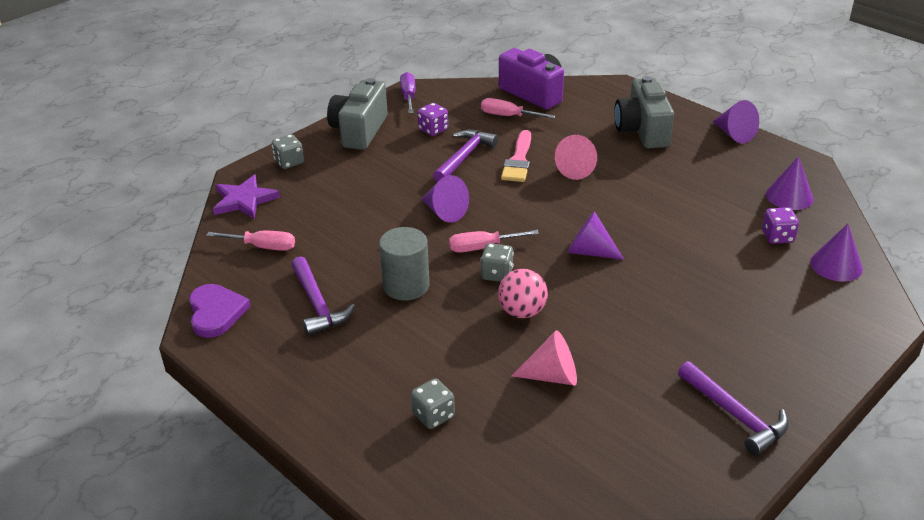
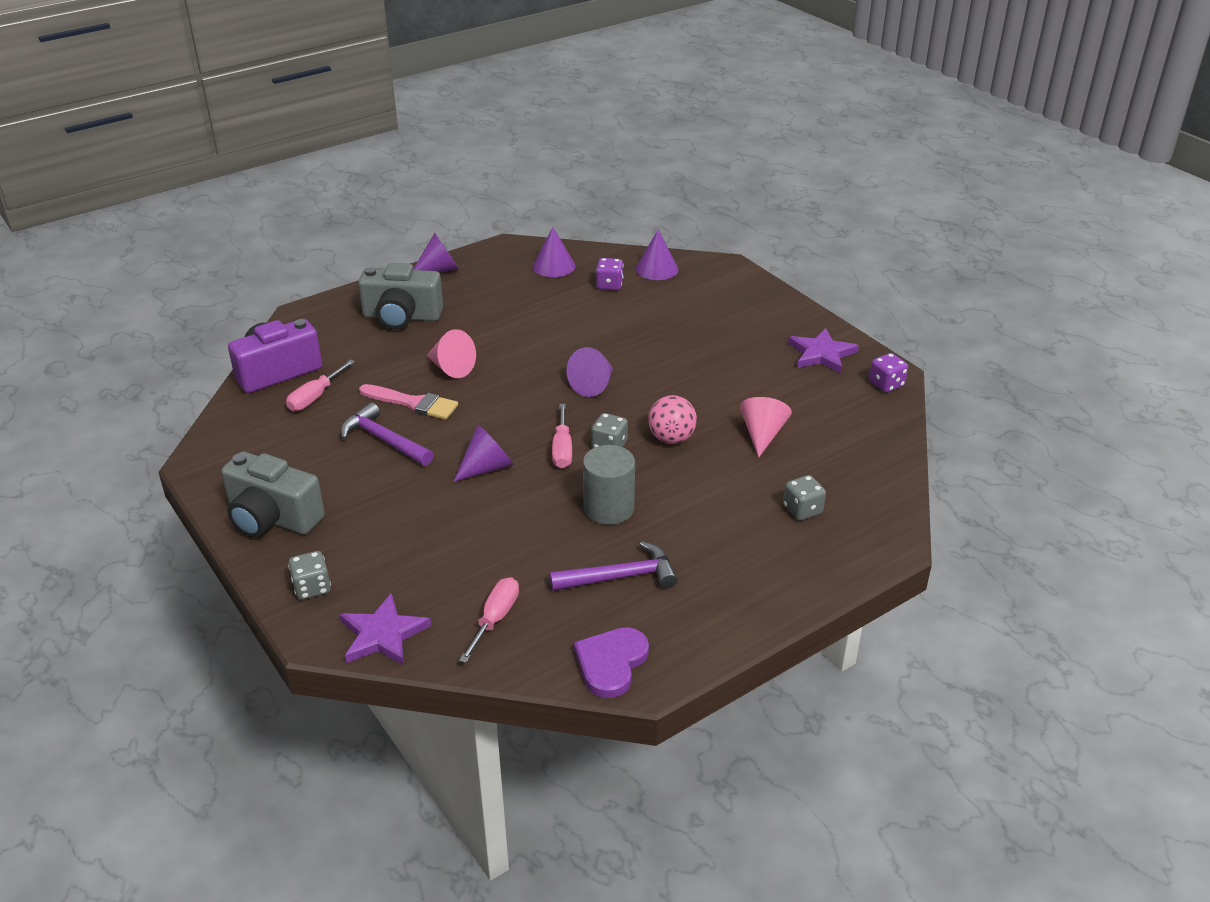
camera: 80 degrees left, 0 degrees up
(216, 312) = (611, 663): purple heart -> purple heart turned 60 degrees counterclockwise
(408, 96) = (213, 468): purple screwdriver -> none
(433, 130) = (309, 456): purple dice -> purple dice (886, 384)
(735, 415) = (821, 354): purple hammer -> purple star

